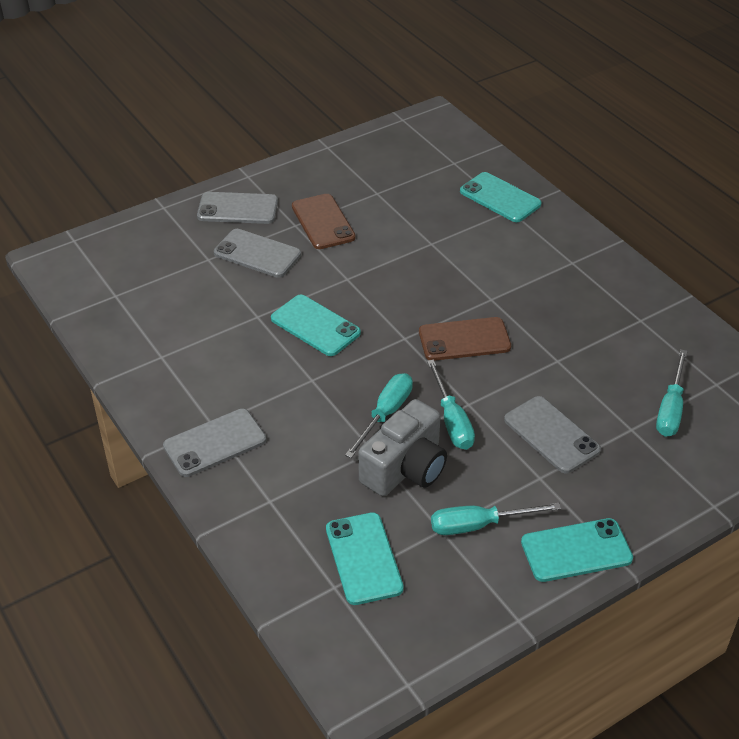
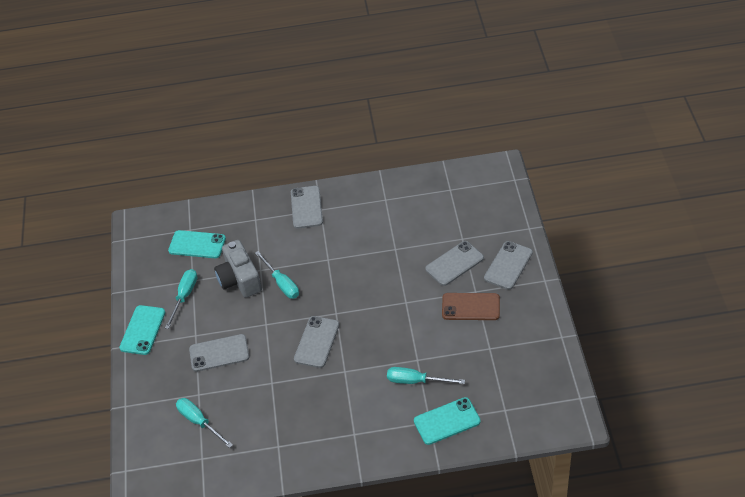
camera: 120 degrees right, 5 degrees up
(315, 326) = (371, 273): turquoise phone -> none
(452, 420) = (258, 311): turquoise screwdriver -> turquoise screwdriver (416, 381)
(464, 339) = (316, 342): brown phone -> grey phone

